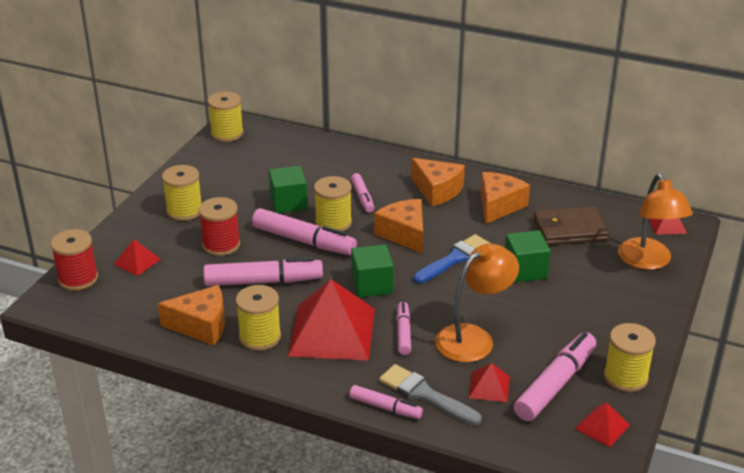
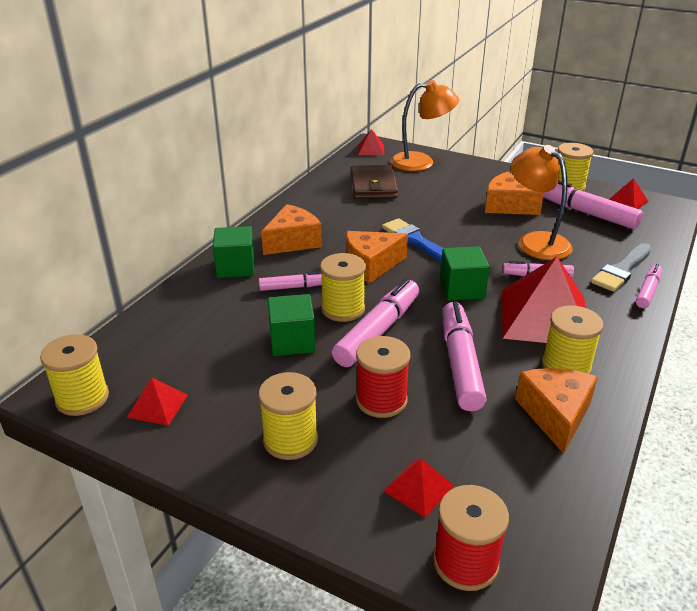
camera: 85 degrees left, 0 degrees up
(489, 387) = (599, 240): red pyramid -> red pyramid (157, 406)
(499, 206) = (329, 212): orange cheese -> orange cheese (507, 206)
(525, 270) = (434, 210): green cube -> green cube (235, 267)

